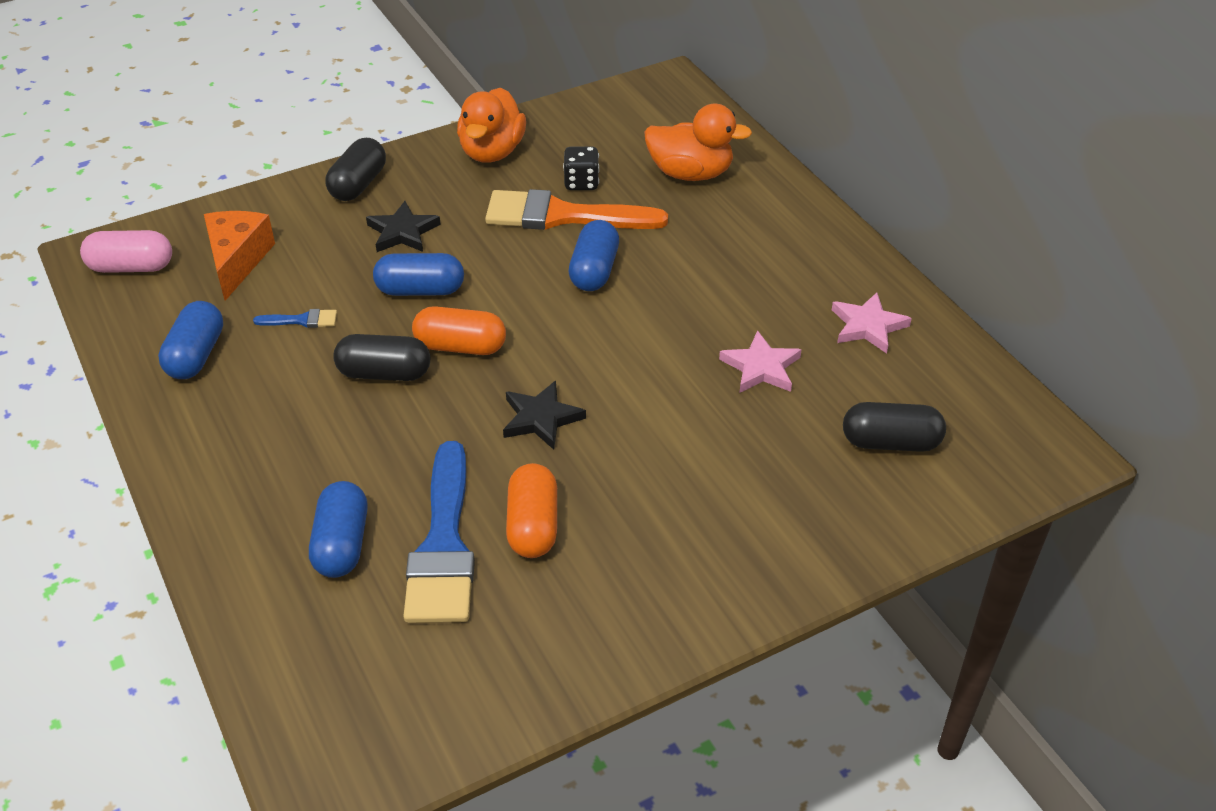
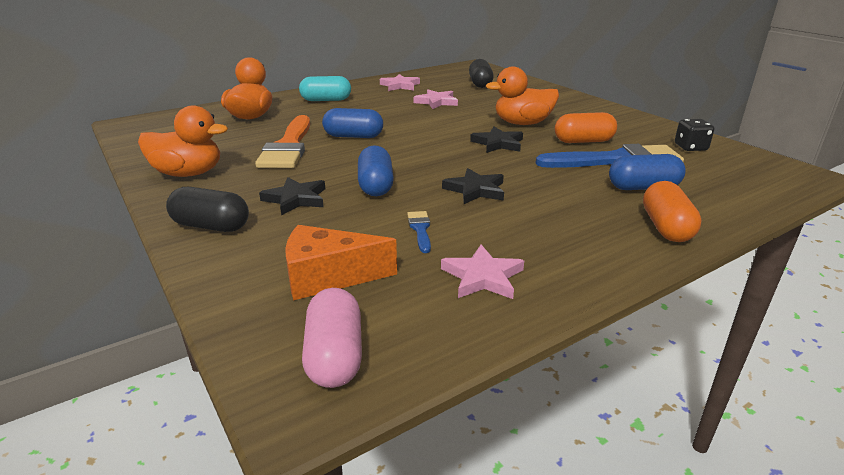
camera: 95 degrees left, 15 degrees down
(196, 355) = (482, 277): blue capsule -> pink star
(384, 373) = (475, 190): black capsule -> black star
(460, 346) = (438, 168): orange capsule -> orange capsule (666, 227)
(581, 183) = (249, 143): black dice -> black dice (690, 147)
(631, 464) = (522, 123): none -> orange duck
(772, 239) = (326, 100): none -> turquoise capsule

